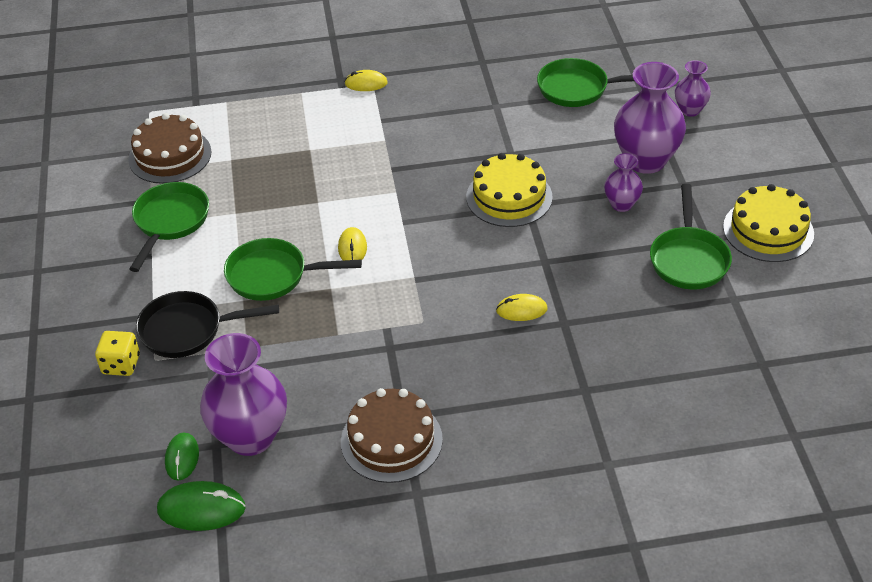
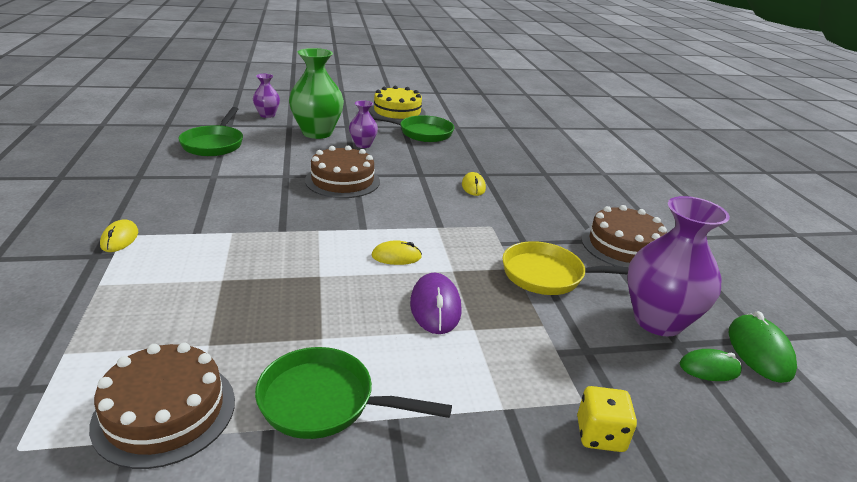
camera: 95 degrees left, 15 degrees down
(188, 330) = (527, 372): black pan -> none
(273, 275) = (435, 307): green pan -> purple mouse
(325, 361) = (549, 275): none -> yellow pan
(509, 197) = (342, 181): yellow cake -> brown cake
(645, 160) = (317, 133): purple vase -> green vase

